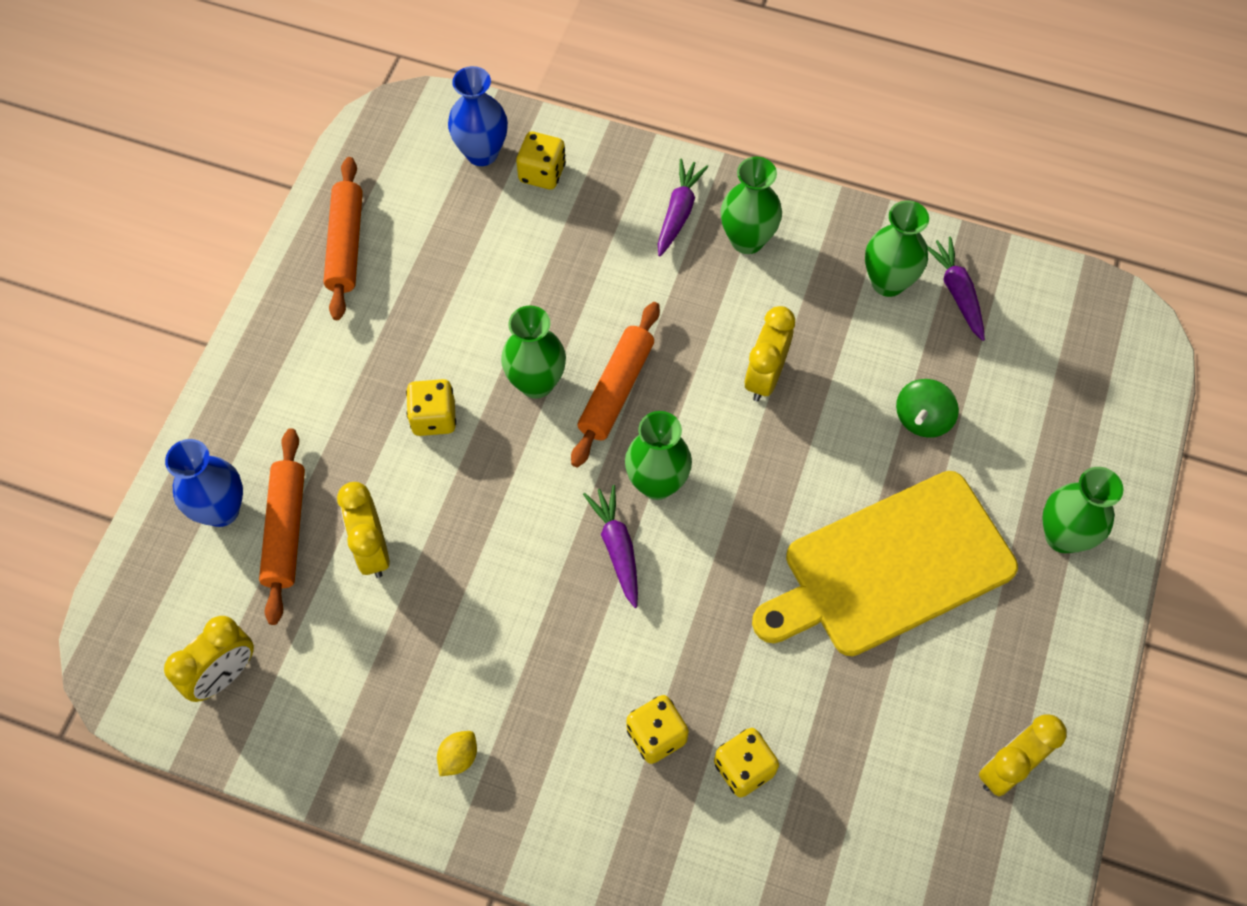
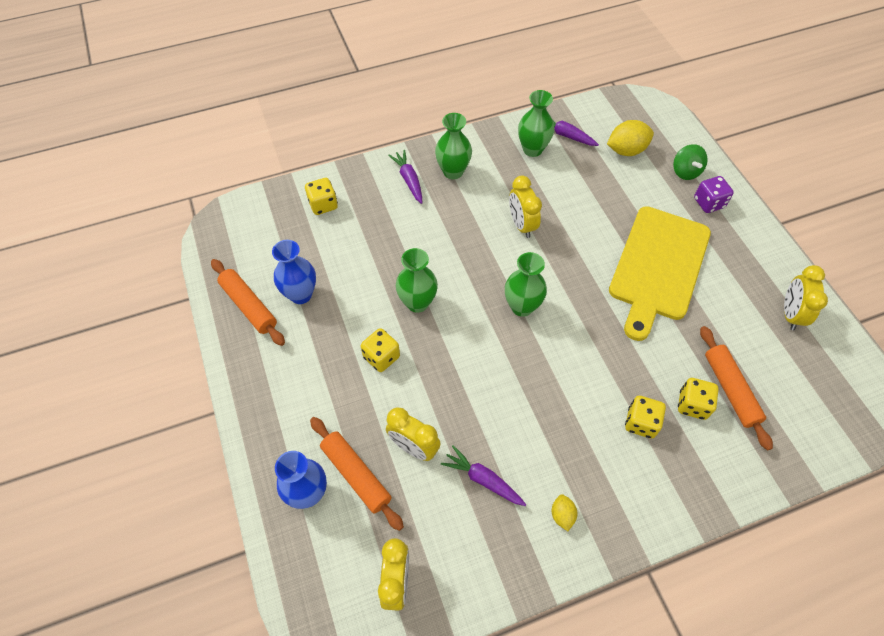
camera: 40 degrees left, 5 degrees down
(482, 153) = (282, 215): blue vase -> blue vase (301, 294)
(616, 390) = (460, 278): orange rolling pin -> orange rolling pin (730, 389)
(617, 548) = (534, 350): purple carrot -> purple carrot (483, 479)
(922, 419) = (605, 195): green spinning top -> green spinning top (685, 172)
(1023, 376) = (626, 150): none -> yellow lemon
(1063, 536) = (708, 203): green vase -> purple dice

